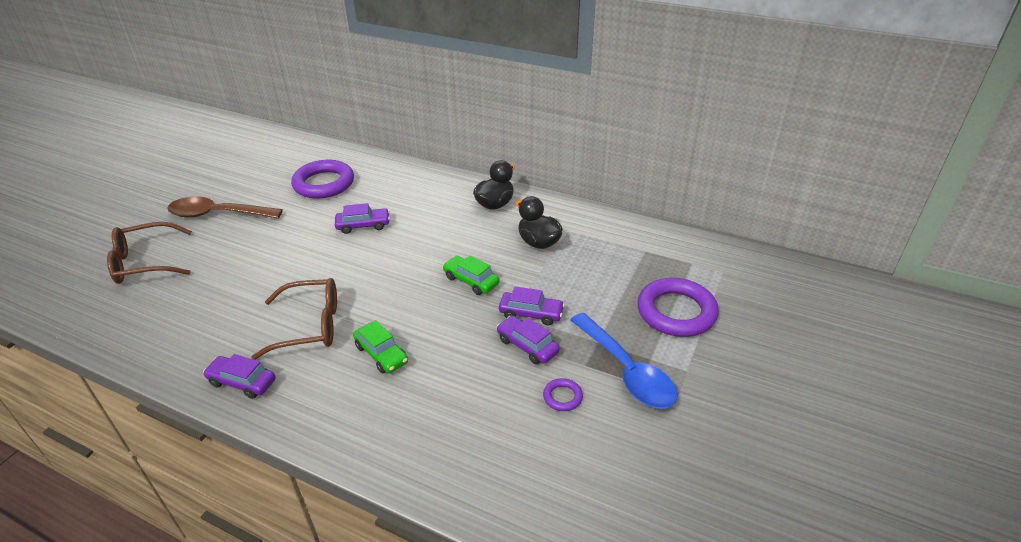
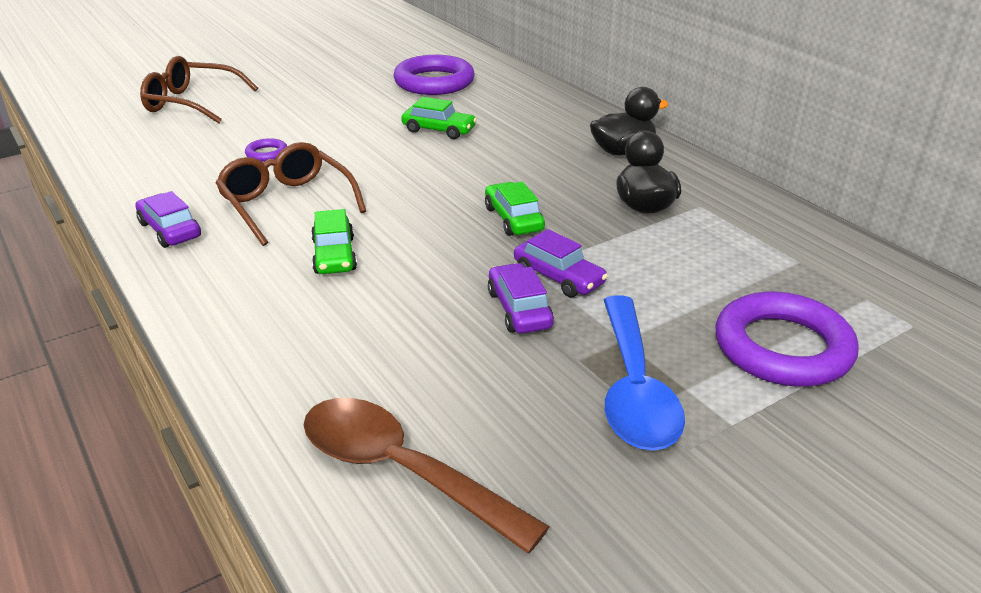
camera: 30 degrees right, 5 degrees down
(218, 214) = (298, 81): brown spoon -> brown spoon (401, 471)
(310, 326) = (287, 203): brown glasses -> brown glasses turned 150 degrees counterclockwise
(363, 225) = (439, 130): purple car -> green car
(562, 397) = (511, 382): purple ring -> purple ring (267, 154)

